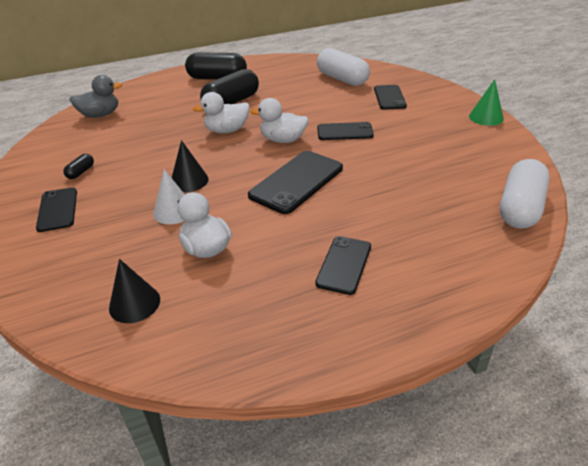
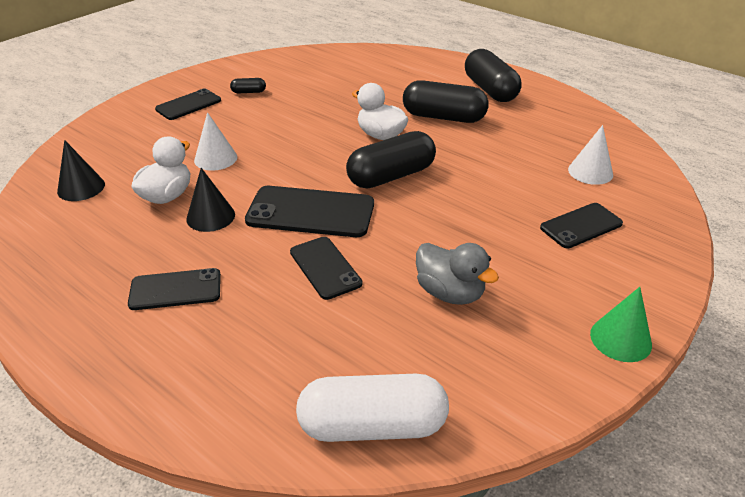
camera: 60 degrees right, 0 degrees up
(100, 115) = (350, 62): grey duck -> grey duck (450, 293)
(189, 181) = (270, 148): black cone -> black cone (210, 216)
(283, 140) = (391, 176): white duck -> black capsule
(342, 79) = (590, 172): white capsule -> white cone
(344, 132) = (448, 214): black phone -> black phone (325, 268)

